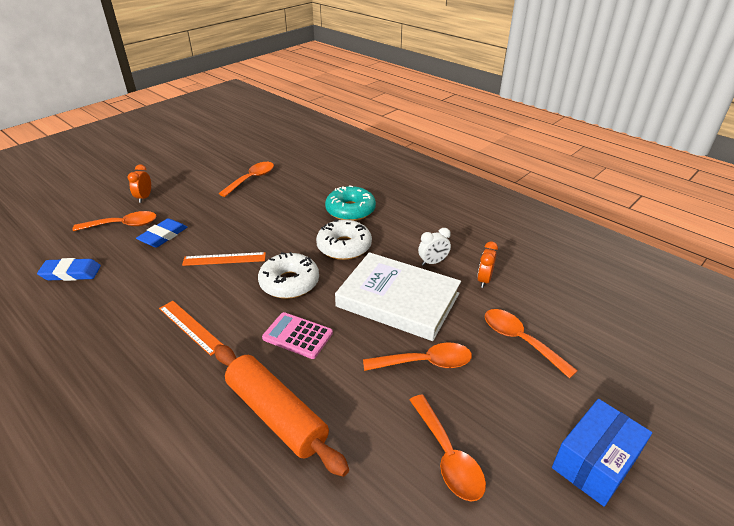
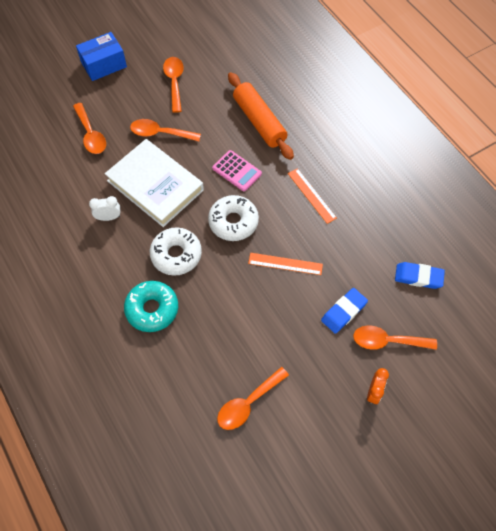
camera: 165 degrees left, 25 degrees up
(484, 280) = (80, 189): orange clock -> none

